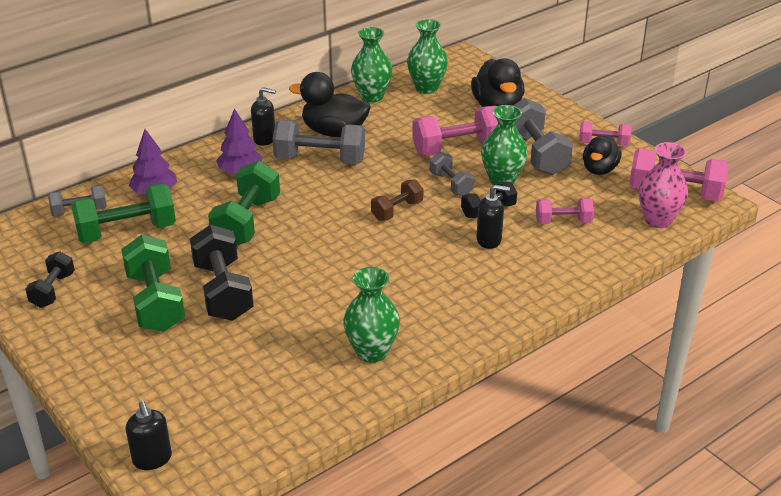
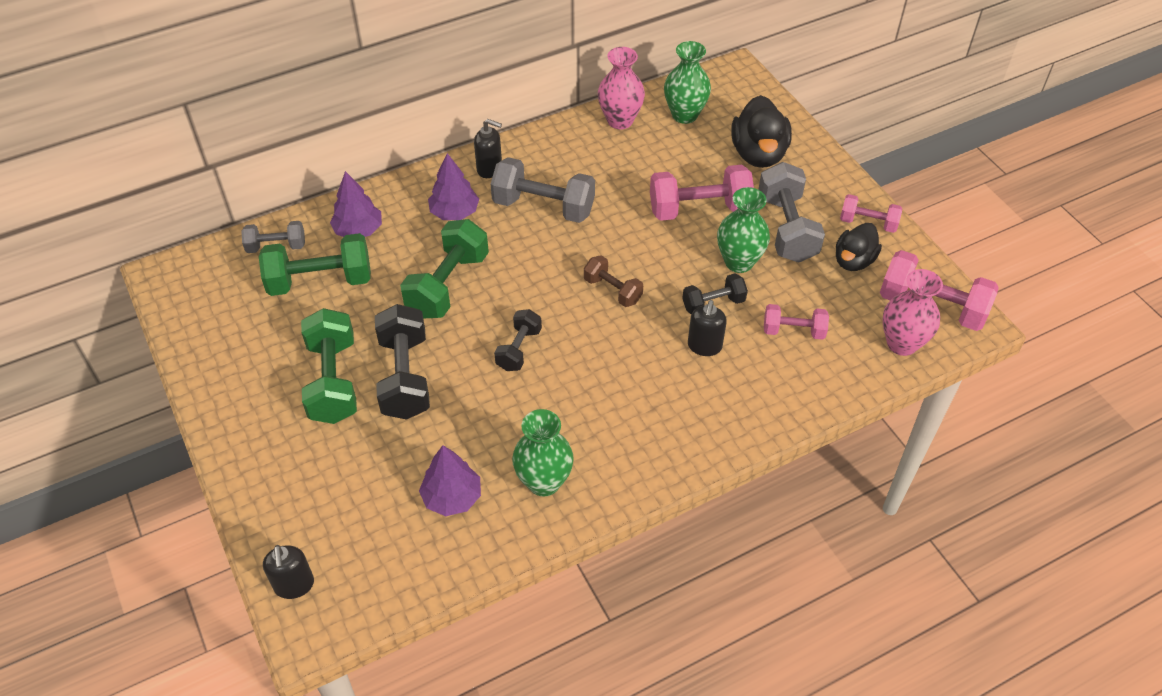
camera: 10 degrees right, 15 degrees up
(53, 290) = (232, 350): black dumbbell -> black dumbbell (519, 349)
(289, 373) = (452, 497): none -> purple tree
(334, 132) = (567, 168): black duck -> none
(372, 96) = (620, 120): green vase -> pink vase
(397, 210) = (612, 290): brown dumbbell -> brown dumbbell turned 75 degrees clockwise
(451, 184) = (680, 260): grey dumbbell -> none
(489, 240) = (704, 346): black soap dispenser -> black soap dispenser turned 90 degrees clockwise

